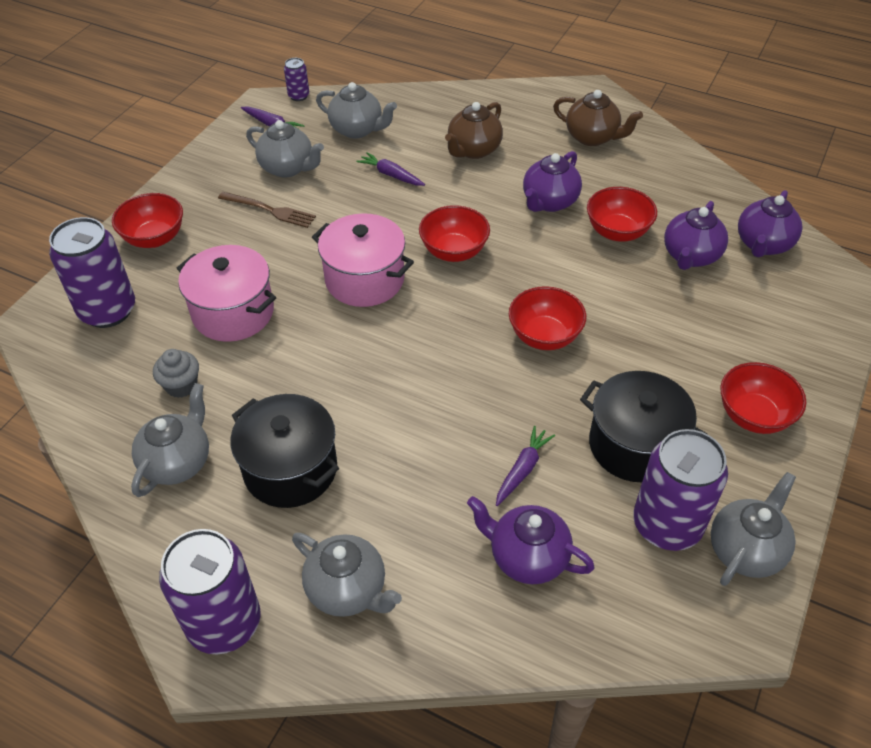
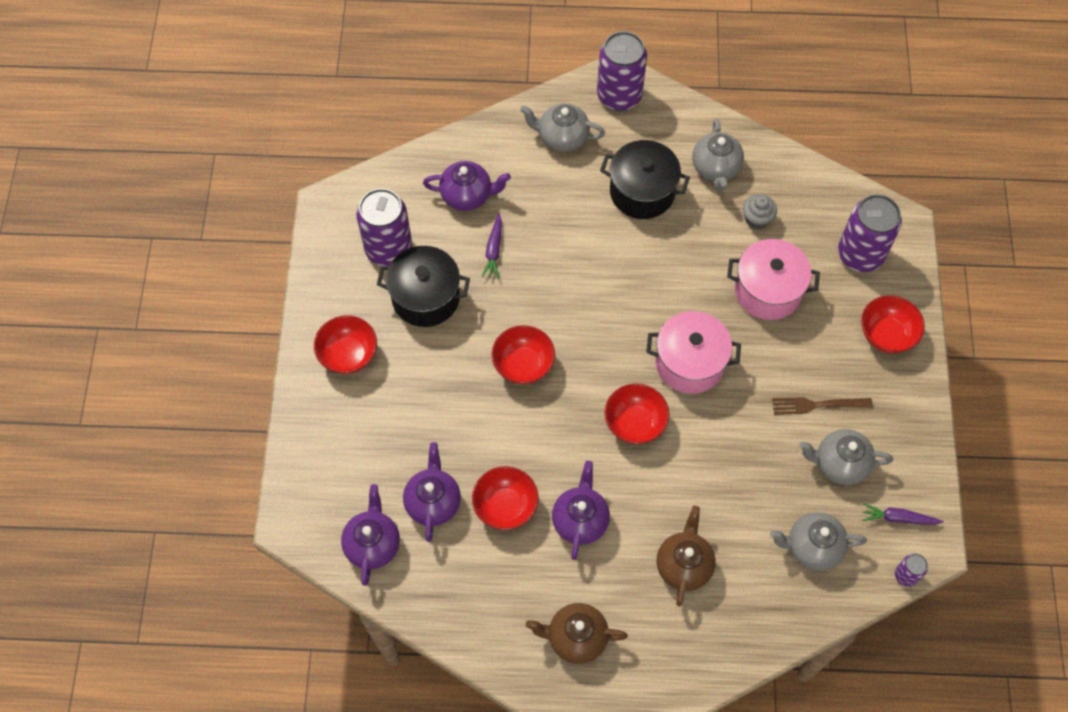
camera: 155 degrees right, 15 degrees up
(391, 175) = (741, 495): purple carrot -> none
(746, 550) = (335, 251): grey teapot -> none

